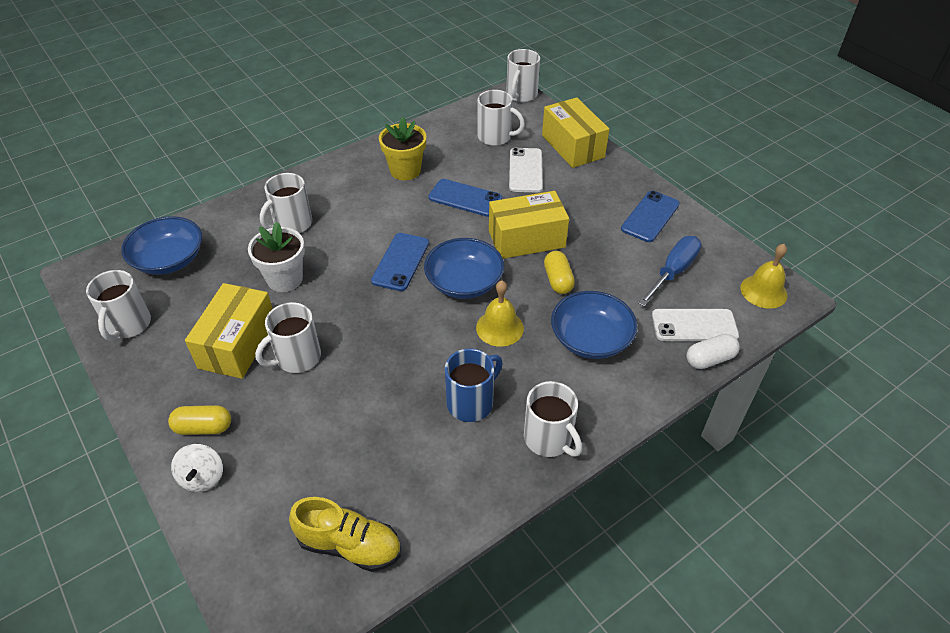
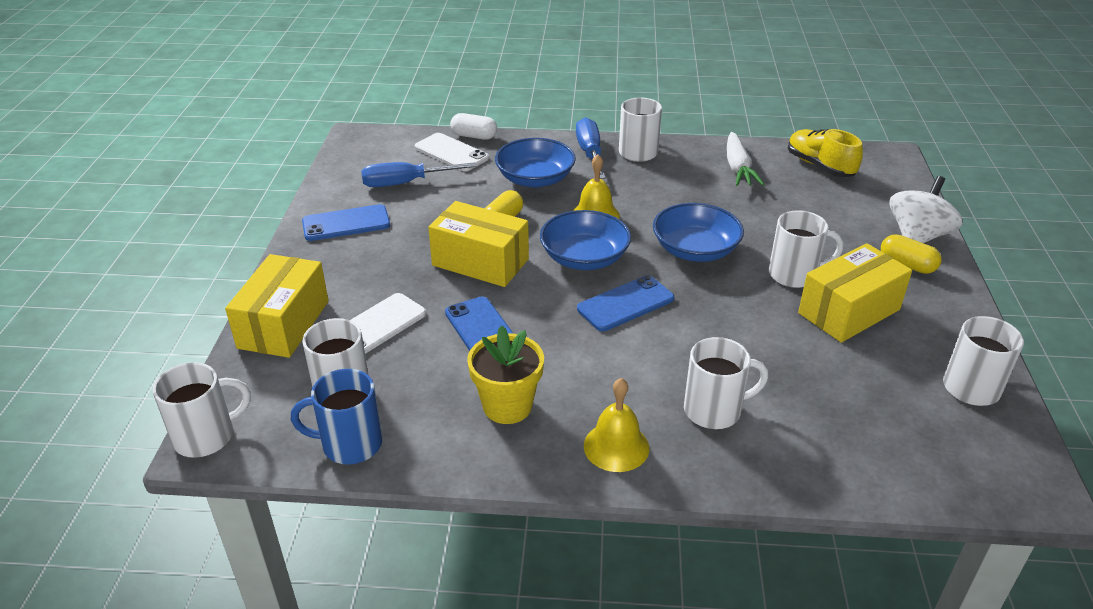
camera: 140 degrees left, 10 degrees down
(169, 259) = (903, 446): blue bowl -> blue bowl (695, 250)
(202, 477) = (917, 236): white spinning top -> white spinning top, size x1.60
(285, 279) = (764, 348): white flower pot -> none
(433, 479) = (738, 168): none -> white carrot
(471, 402) = (670, 188): blue mug -> blue mug (350, 444)
(588, 405) = (590, 153): none -> blue screwdriver
(763, 291) = (368, 145): yellow bell -> yellow bell (616, 446)

